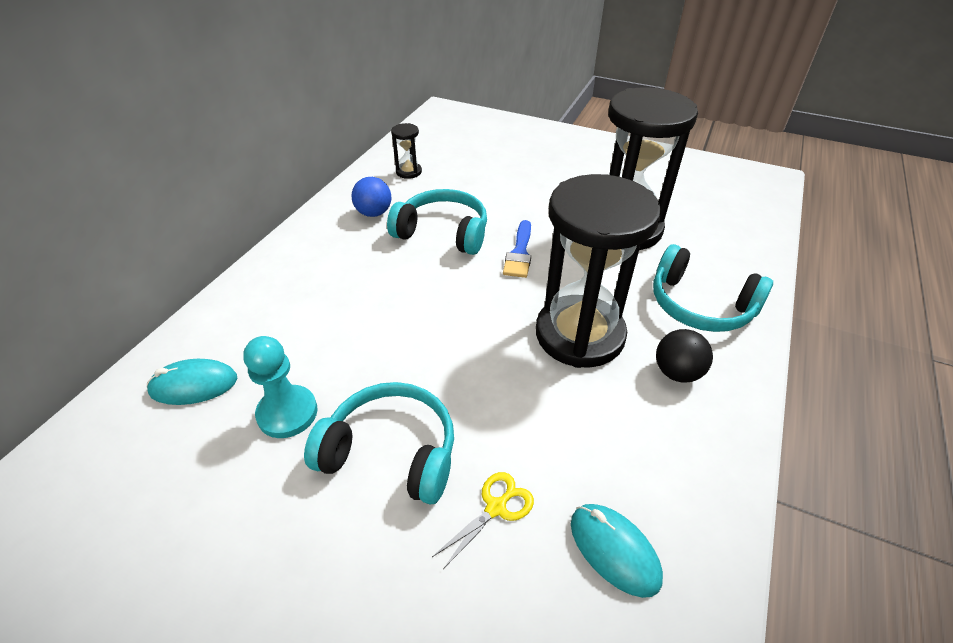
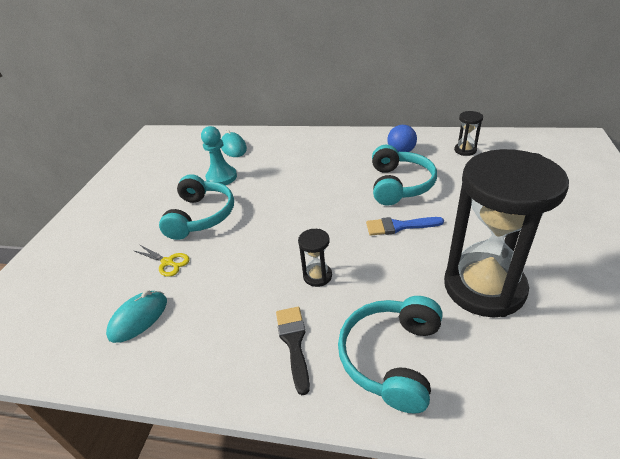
camera: 80 degrees right, 5 degrees down
(579, 334) = (317, 276): black hourglass -> black hourglass, size x0.40
(677, 372) = (294, 342): black ball -> black brush

